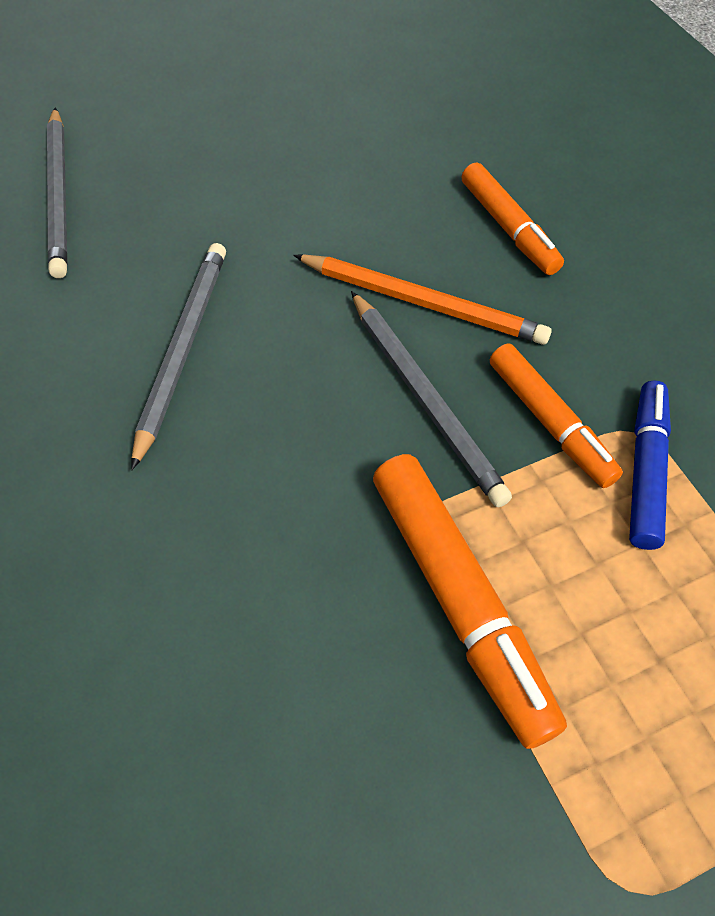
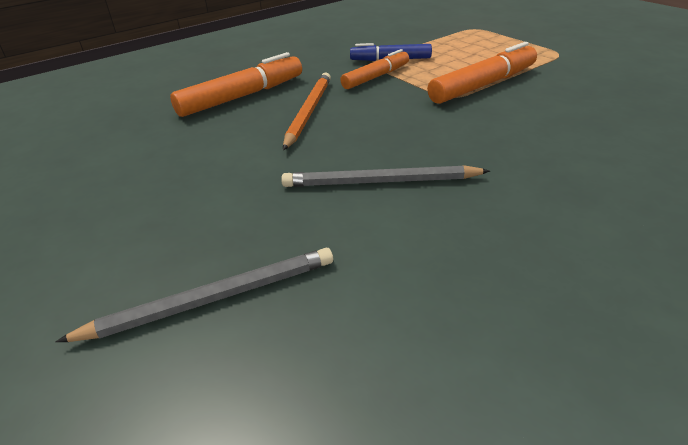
camera: 100 degrees left, 20 degrees down
(425, 399) = (378, 103): grey pencil -> none
(508, 228) = (242, 96): orange marker -> orange marker, size x1.53

